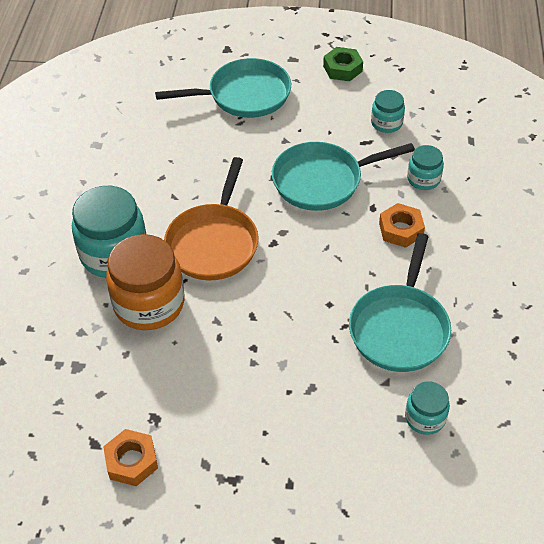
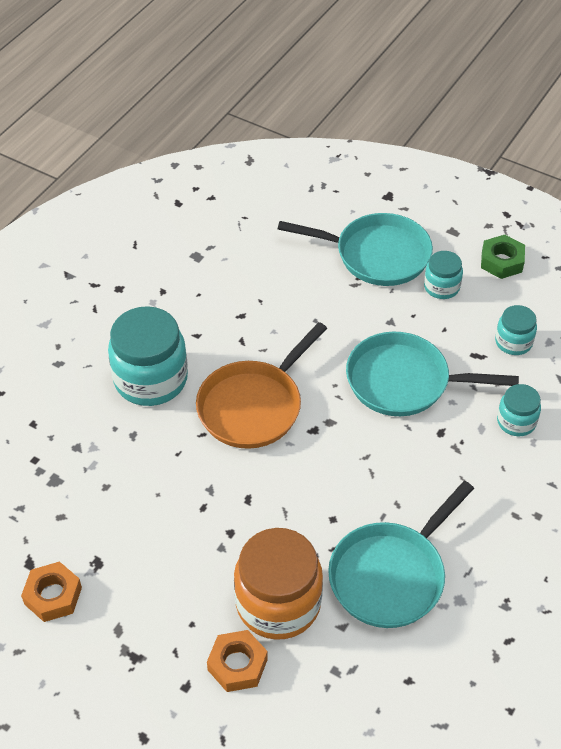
camera: 25 degrees right, 0 degrees up
(149, 304) = (155, 445): orange jar -> orange jar (278, 603)
(401, 230) = (456, 468): orange nut -> orange nut (237, 664)
(425, 418) = (360, 681): turquoise jar -> turquoise jar (441, 287)

